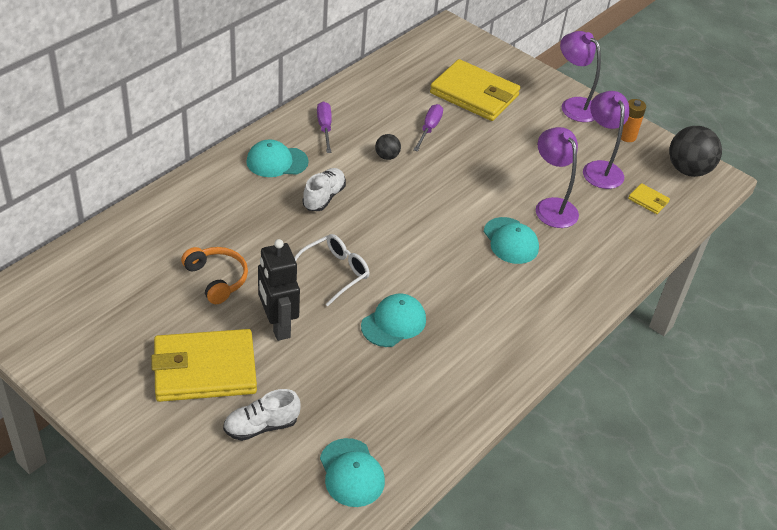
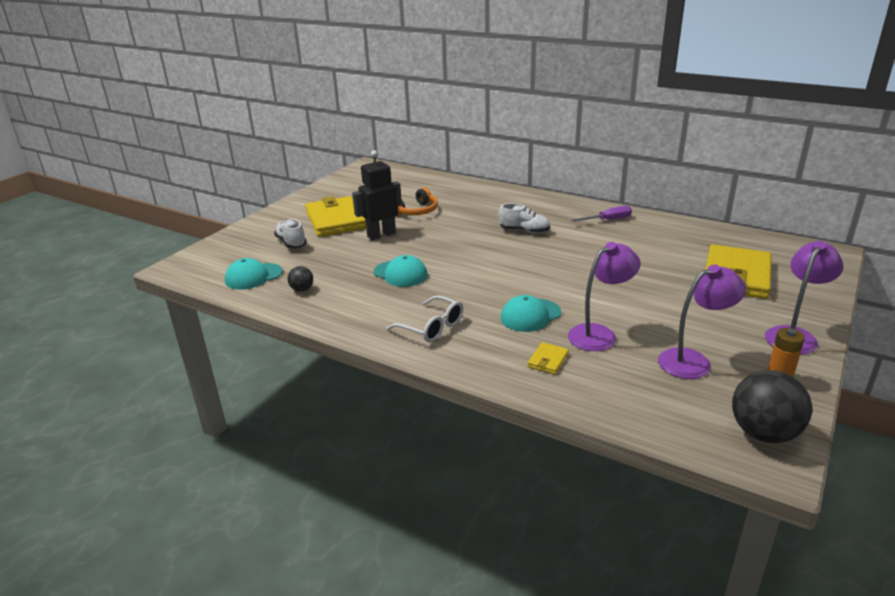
camera: 85 degrees right, 15 degrees down
(276, 162) = (550, 210): turquoise cap -> none
(334, 272) = (443, 246): white glasses -> white glasses (431, 327)
(387, 156) = (597, 247): black ball -> black ball (302, 289)
(429, 129) = (655, 260): purple screwdriver -> none
(648, 200) = (667, 400): yellow wallet -> yellow wallet (548, 360)

